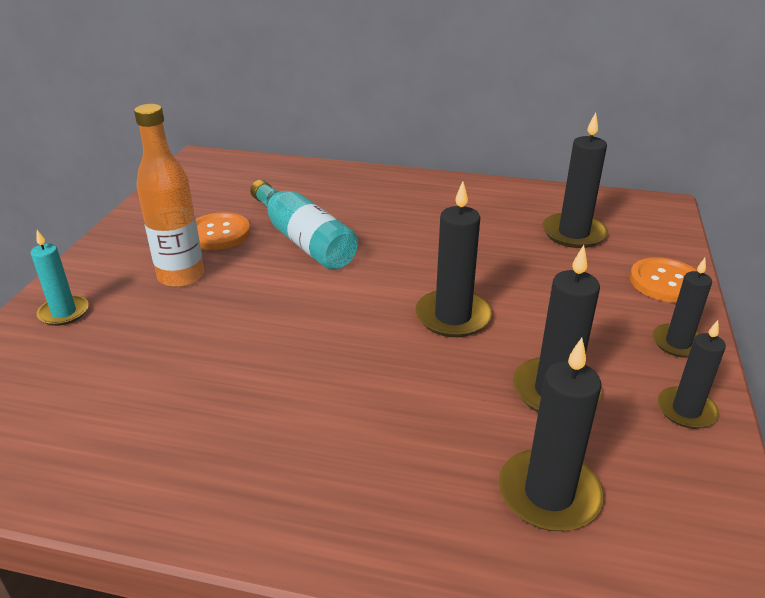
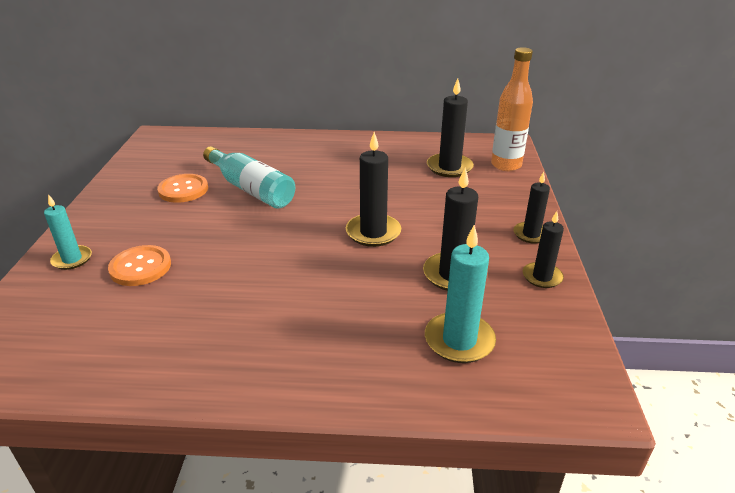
camera: 10 degrees left, 0 degrees up
(181, 277) = (161, 224): orange bottle -> orange bottle (506, 165)
(549, 494) = (459, 340): black candle -> turquoise candle
(665, 282) = (517, 195): orange button -> orange button (140, 267)

